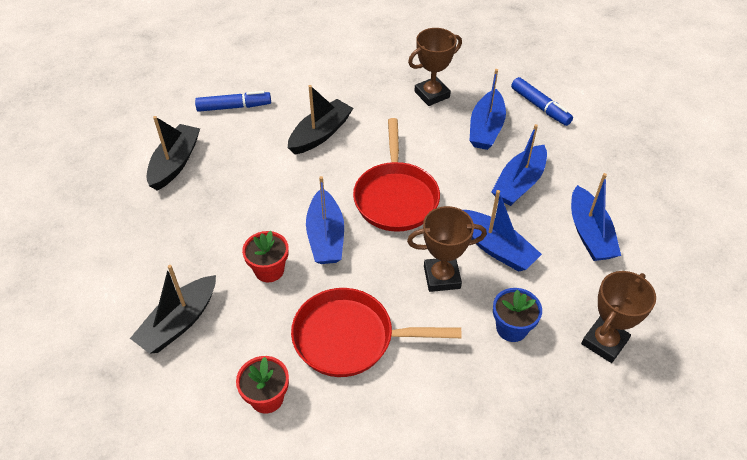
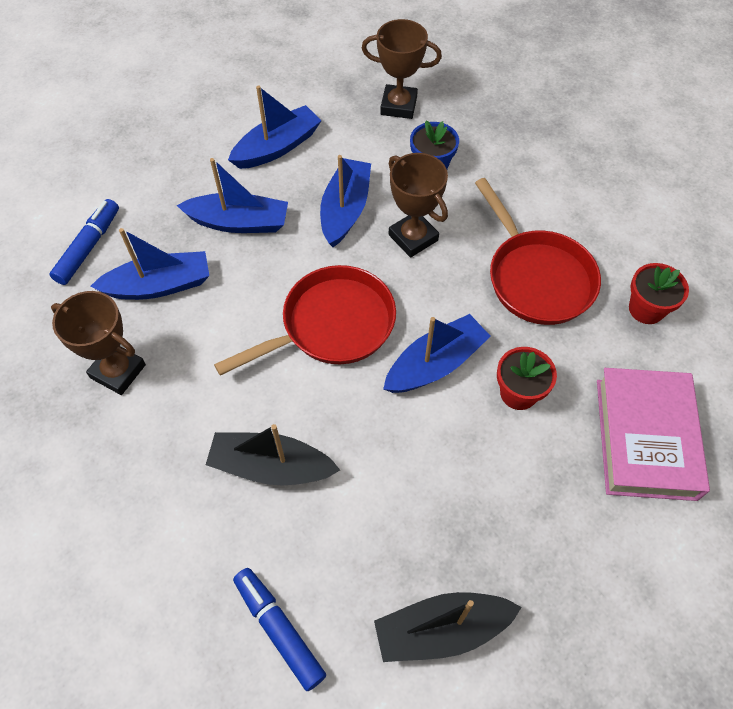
camera: 120 degrees left, 10 degrees up
(179, 322) = (645, 438): black boat -> pink book

